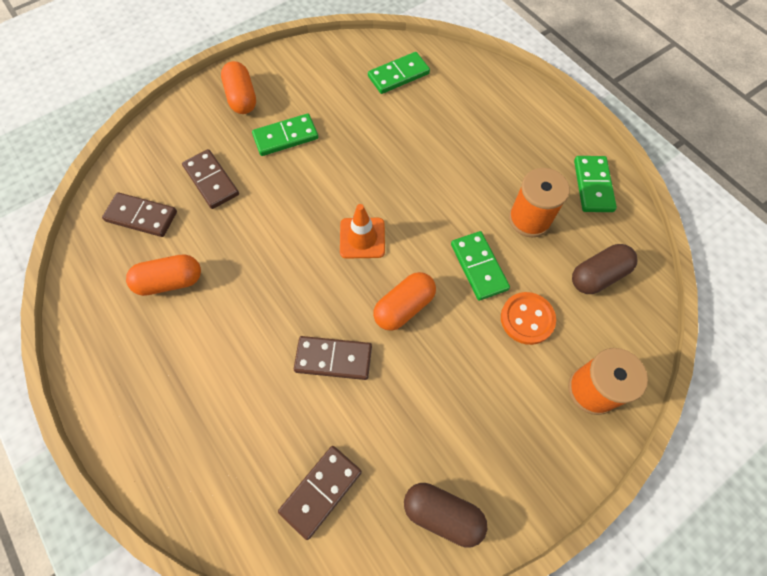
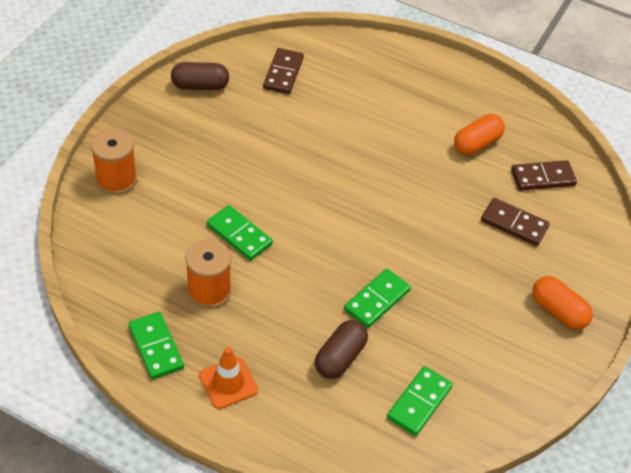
camera: 150 degrees right, 15 degrees down
(285, 137) = (483, 287): green domino -> green domino (377, 300)
(333, 359) = (320, 138): brown domino -> none
(362, 238) = (351, 223): orange traffic cone -> orange traffic cone (228, 383)
(404, 307) = (286, 186): orange capsule -> none
(527, 319) = (183, 210): orange button -> none
(598, 275) = (131, 263): brown capsule -> brown capsule (340, 358)

